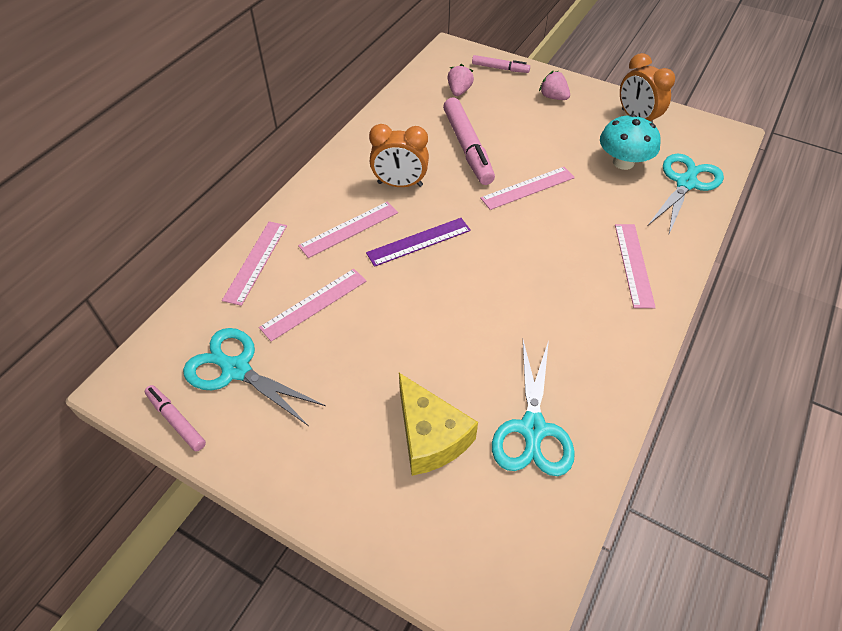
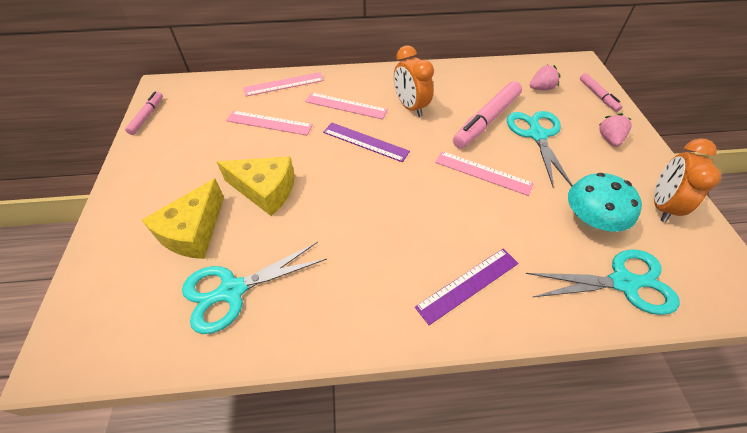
camera: 55 degrees right, 0 degrees up
(236, 370) = (196, 119): turquoise scissors -> turquoise scissors (537, 135)
(420, 351) = (265, 190): none -> yellow cheese
(633, 264) = (468, 284): pink ruler -> purple ruler

